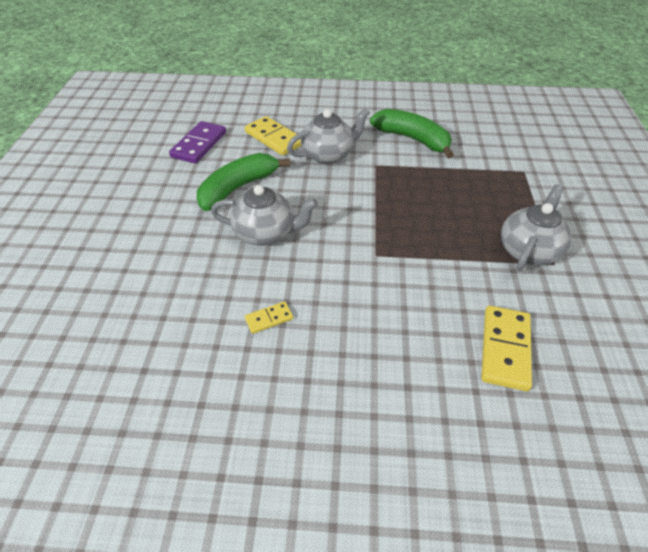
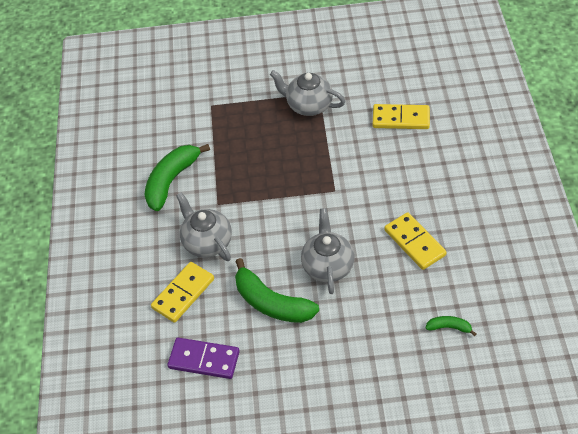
camera: 95 degrees left, 5 degrees up
(128, 327) = (449, 327): none -> green banana
(269, 318) = (414, 243): yellow domino -> yellow domino, size x1.93

